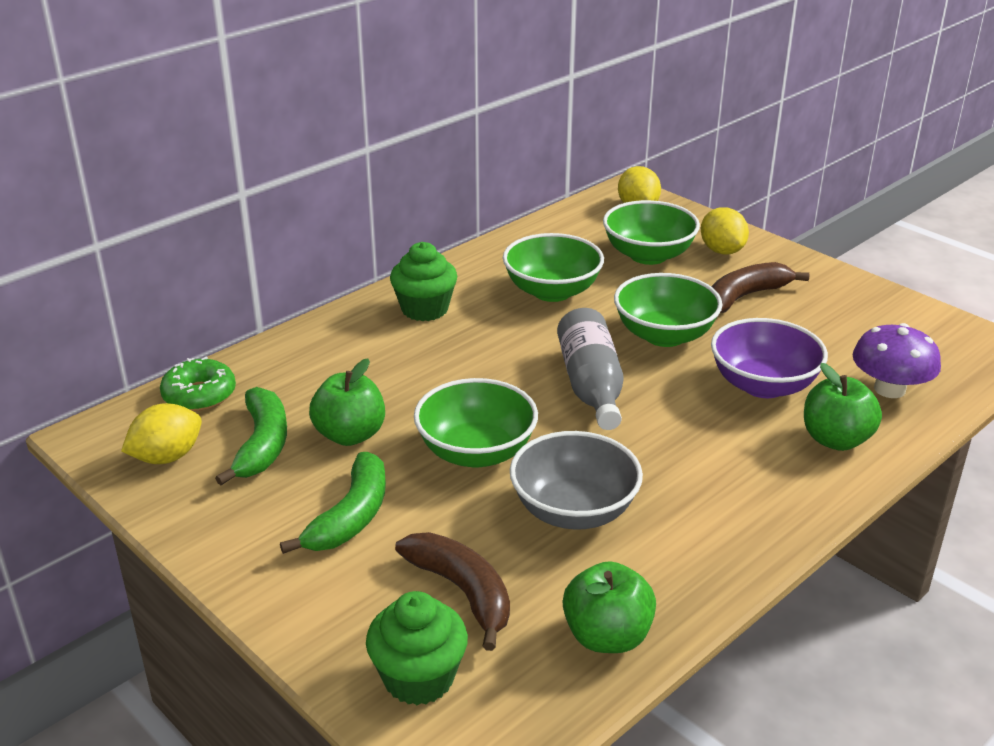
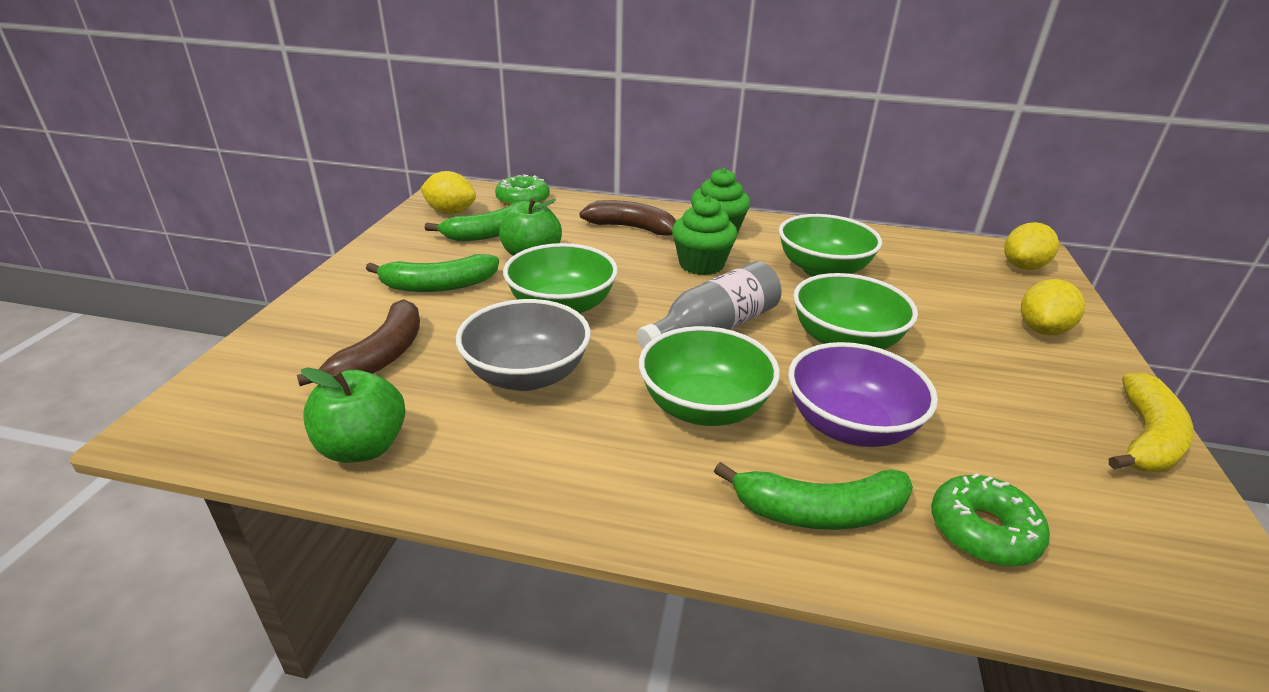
camera: 55 degrees right, 0 degrees up
(418, 678) = (268, 370): green cupcake -> green cupcake (701, 264)
(648, 255) = (957, 295): green bowl -> green bowl (704, 407)
(745, 296) = (988, 367): brown banana -> brown banana (633, 228)
(835, 439) = (819, 512): green apple -> green banana
(855, 287) = (1146, 439): none -> yellow banana
(889, 389) = (983, 531): purple mushroom -> green donut

